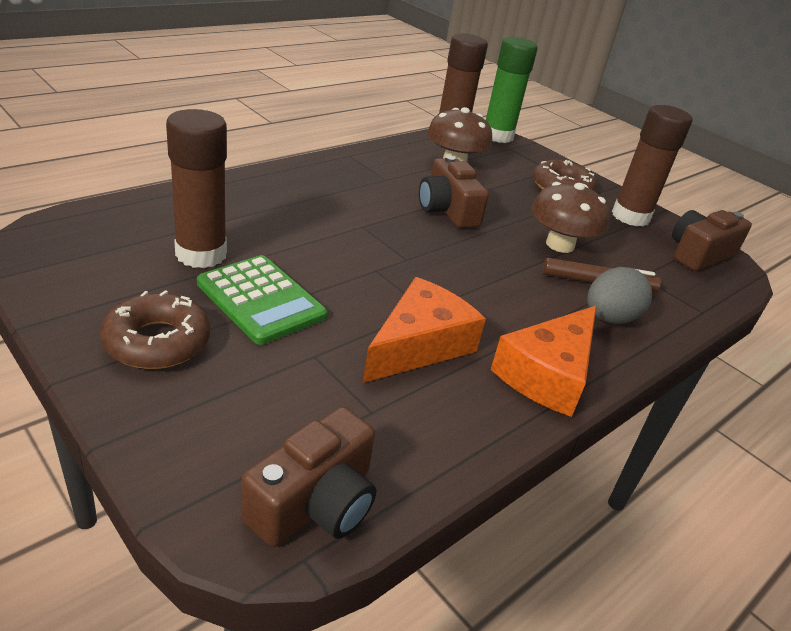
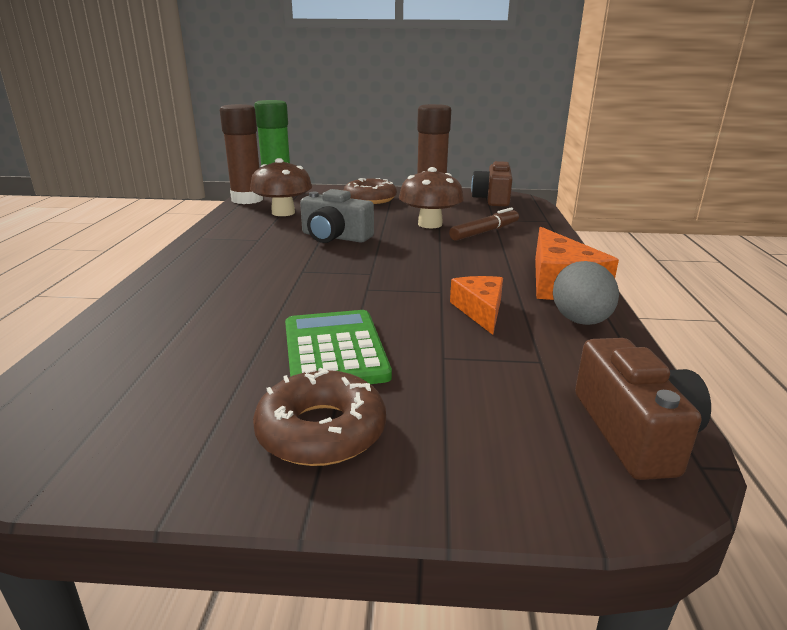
camera: 40 degrees left, 10 degrees down
(201, 254) = (219, 352): brown glue stick -> none
(261, 300) = (334, 350): green calculator -> green calculator turned 105 degrees counterclockwise
(419, 345) = (480, 310): orange cheese -> orange cheese, size x0.64
(447, 210) = (335, 237): brown camera -> grey camera
(609, 318) = (524, 244): grey egg -> grey egg (580, 321)

